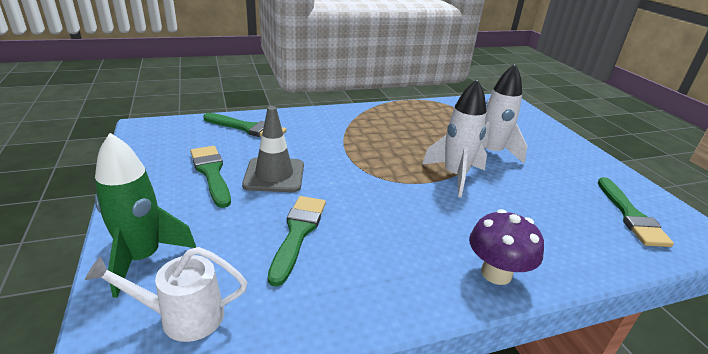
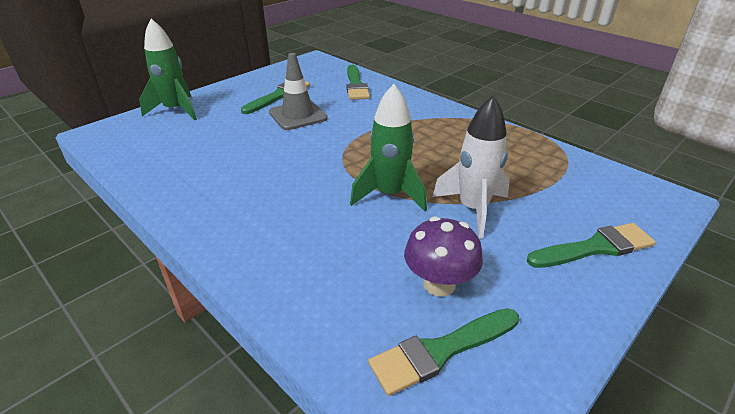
camera: 65 degrees right, 5 degrees up
(182, 317) = (134, 137): white watering can -> none
(298, 233) = (232, 145): green brush -> green brush (595, 247)
(455, 176) = (389, 194): white rocket -> green rocket
(496, 273) = (239, 246): purple mushroom -> purple mushroom (439, 284)

